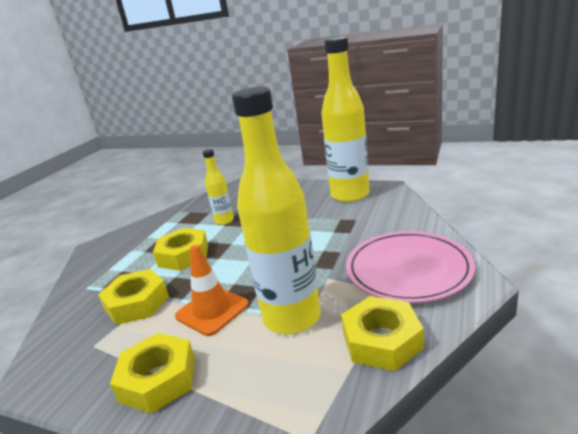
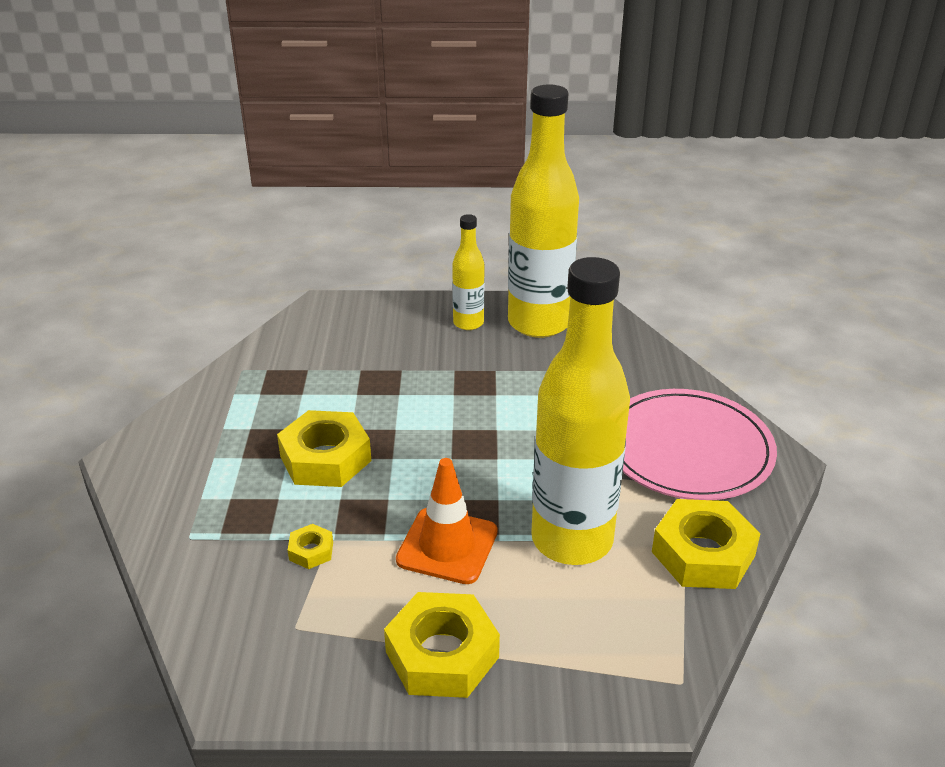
camera: 25 degrees left, 10 degrees up
(137, 303) = (311, 551): yellow nut -> yellow nut, size x0.47
(224, 221) = (350, 385): yellow bottle -> yellow bottle (468, 323)

